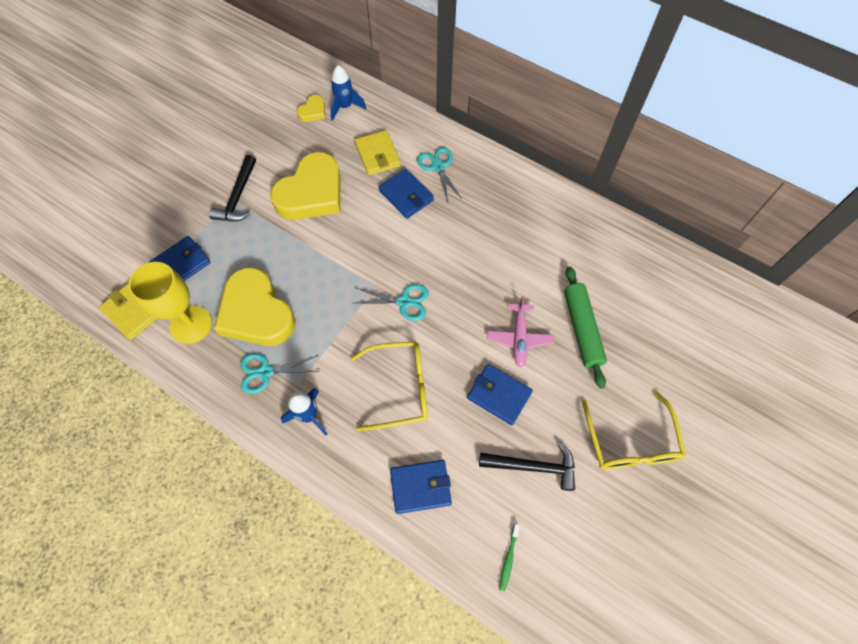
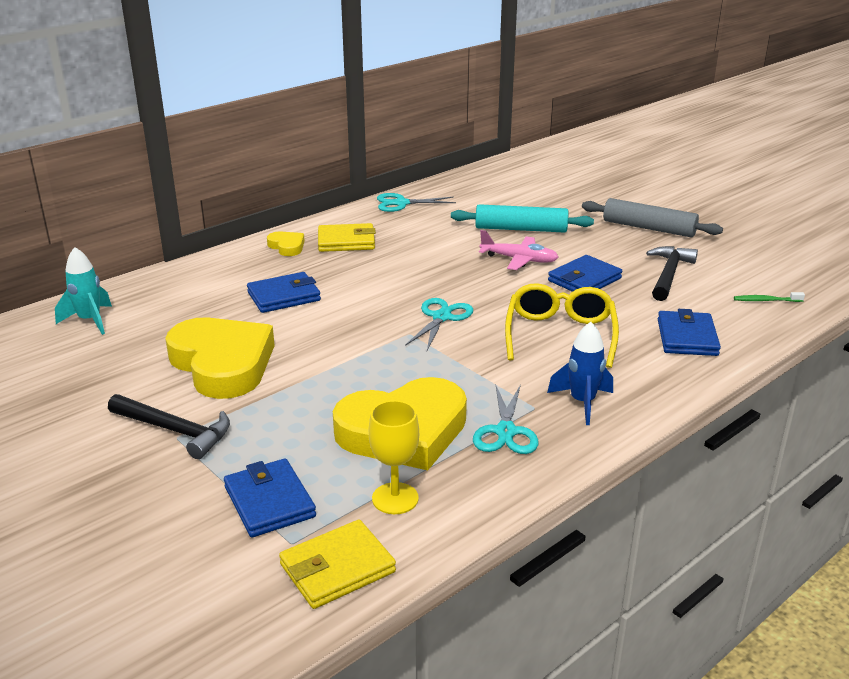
camera: 75 degrees left, 35 degrees down
(191, 324) = (395, 498): yellow goblet -> yellow goblet, size x0.65
(313, 111) = (70, 347): yellow heart -> yellow heart (287, 246)
(345, 107) = (90, 321): blue rocket -> turquoise rocket
(377, 155) = (200, 307): yellow wallet -> yellow wallet (346, 241)
(438, 167) = (256, 271): turquoise scissors -> turquoise scissors (401, 203)
(508, 558) = (766, 300): green toothbrush -> green toothbrush turned 150 degrees clockwise
(582, 329) = (520, 229): green rolling pin -> turquoise rolling pin
(630, 442) = (648, 228): yellow glasses -> grey rolling pin

